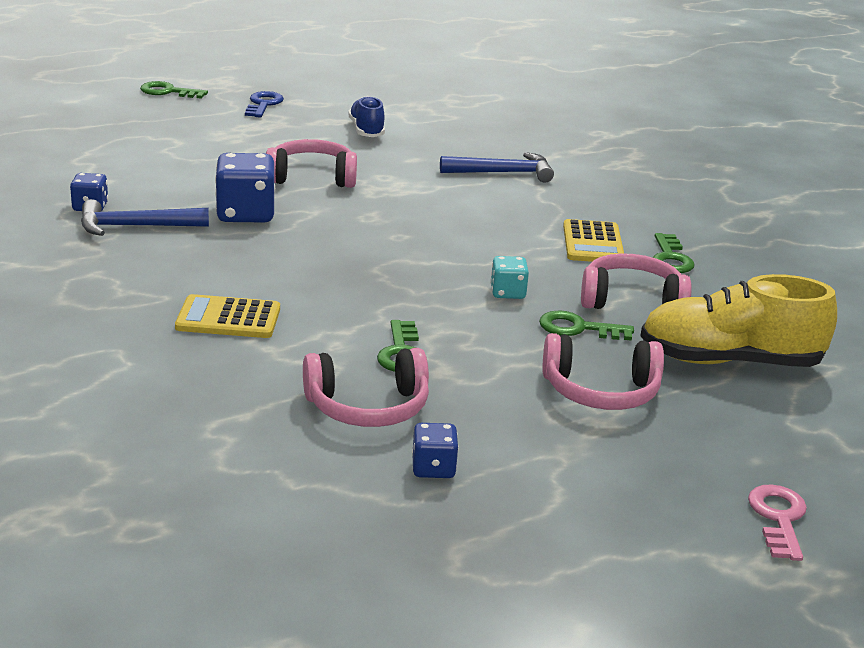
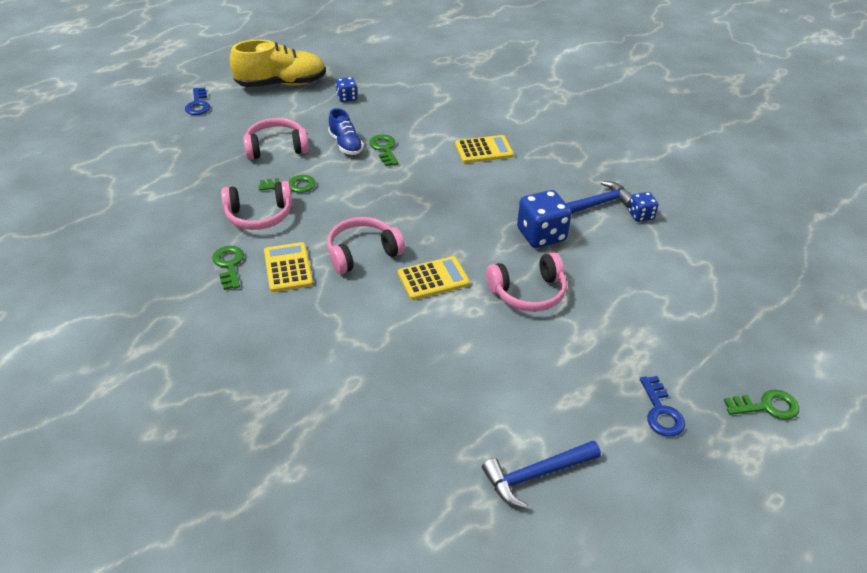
camera: 165 degrees right, 15 degrees up
(366, 130) = (531, 389): blue shoe -> blue shoe (345, 144)
(368, 406) = (387, 118): pink headphones -> pink headphones (362, 253)
(414, 204) = (433, 279): none -> yellow calculator
(503, 173) = (377, 349): blue hammer -> blue hammer (536, 475)
(507, 292) = (339, 204): turquoise dice -> none
(729, 361) = (202, 181): yellow shoe -> yellow shoe (281, 84)
(778, 518) = (198, 104): pink key -> blue key

